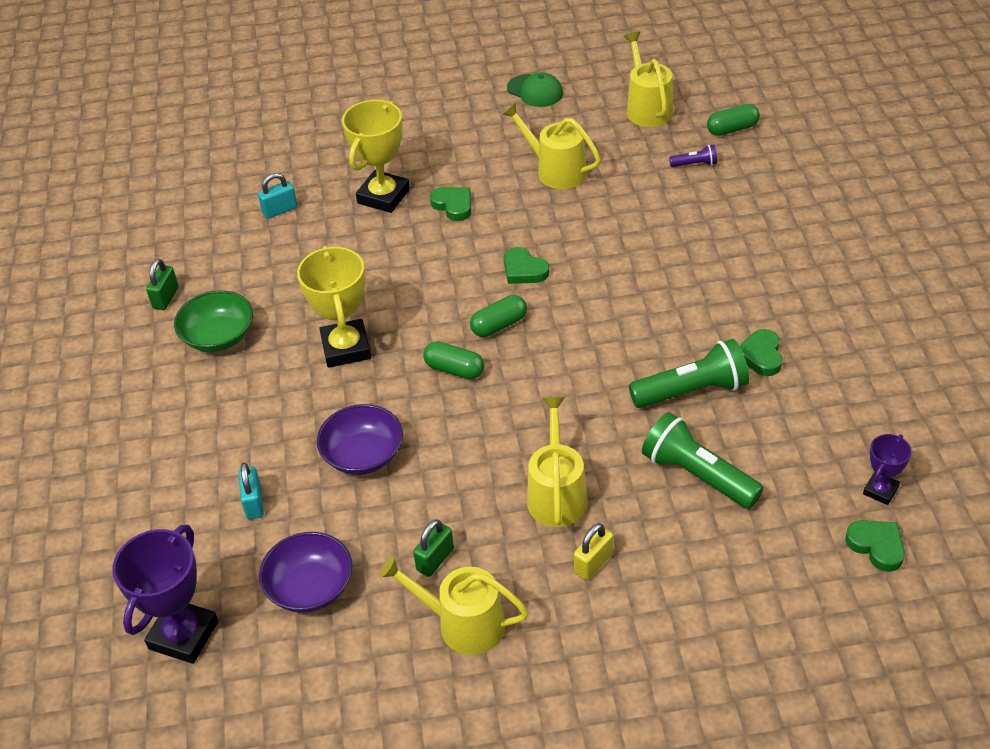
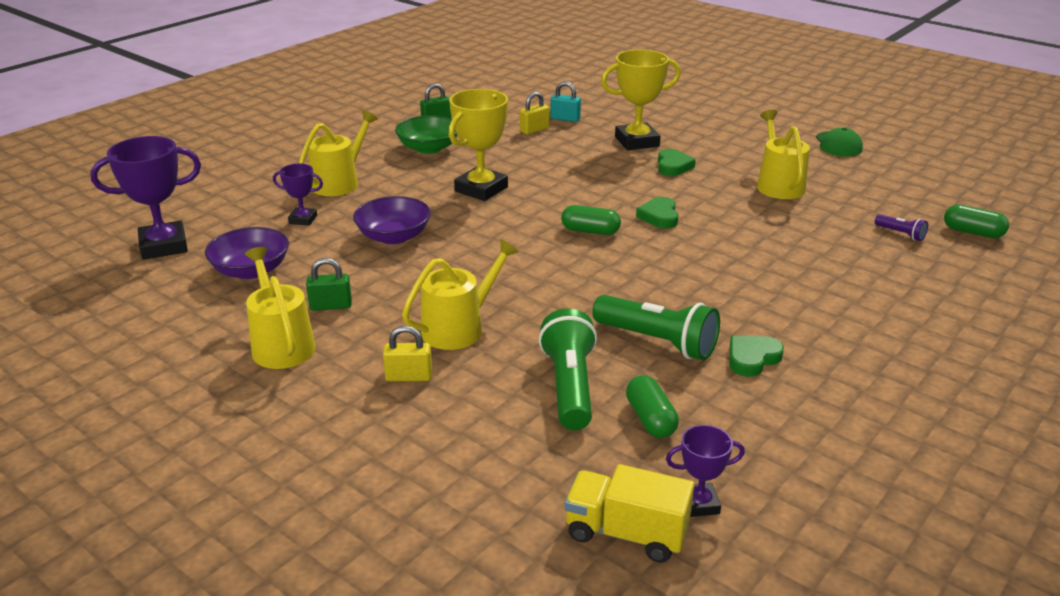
camera: 45 degrees right, 15 degrees down
(254, 503) = (303, 219): turquoise padlock -> purple trophy
(275, 244) = (534, 130): none -> yellow padlock
(454, 369) = (521, 234): green capsule -> green capsule (650, 419)
(647, 108) = (915, 190): yellow watering can -> yellow watering can (339, 182)
(876, 546) = (626, 533): green heart -> yellow truck

